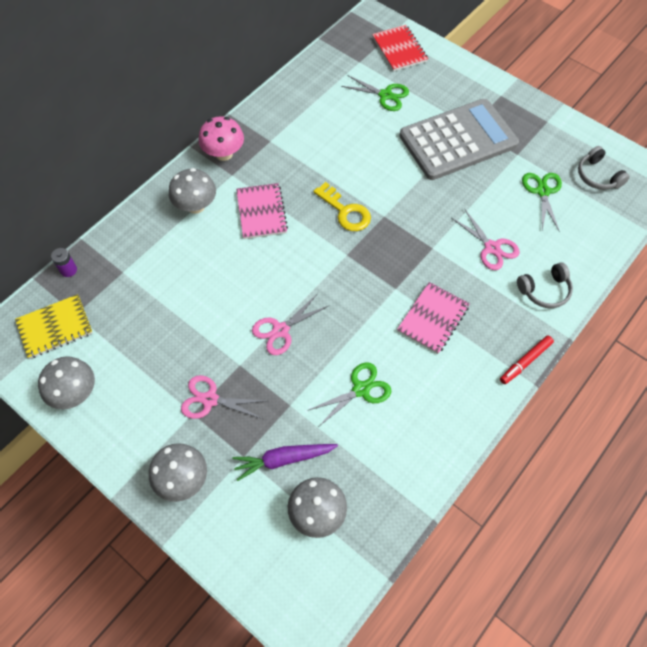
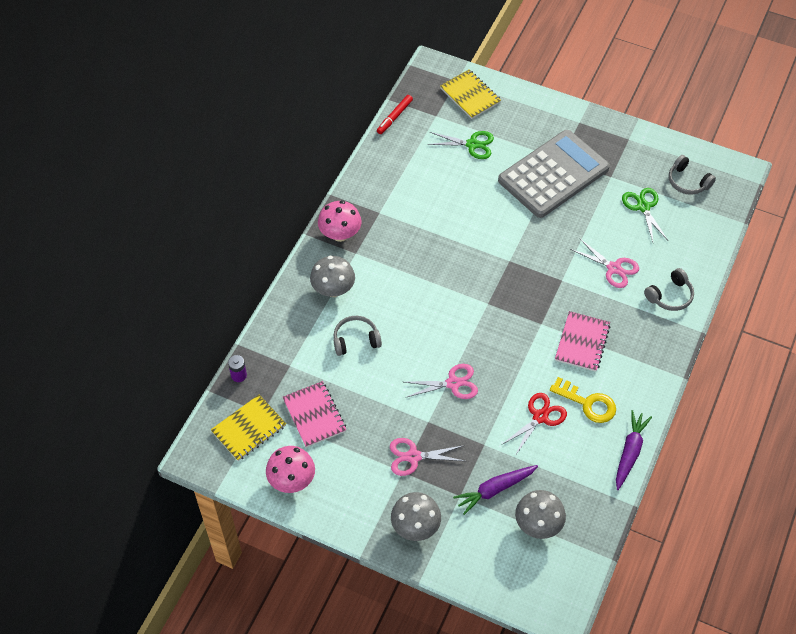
camera: 15 degrees left, 5 degrees down
(75, 393) = (292, 480): grey mushroom -> pink mushroom
(198, 261) = (356, 340): none -> grey headphones
(261, 212) = (397, 282): pink notebook -> pink notebook (314, 415)
(280, 330) = (453, 383): pink scissors -> pink scissors turned 135 degrees counterclockwise
(345, 211) = (473, 264): yellow key -> yellow key (588, 403)
(361, 389) = (540, 417): green scissors -> red scissors
(399, 49) = (470, 95): red notebook -> yellow notebook
(447, 455) = (630, 452): none -> purple carrot
(525, 362) = (671, 361): red marker -> red marker (394, 117)

